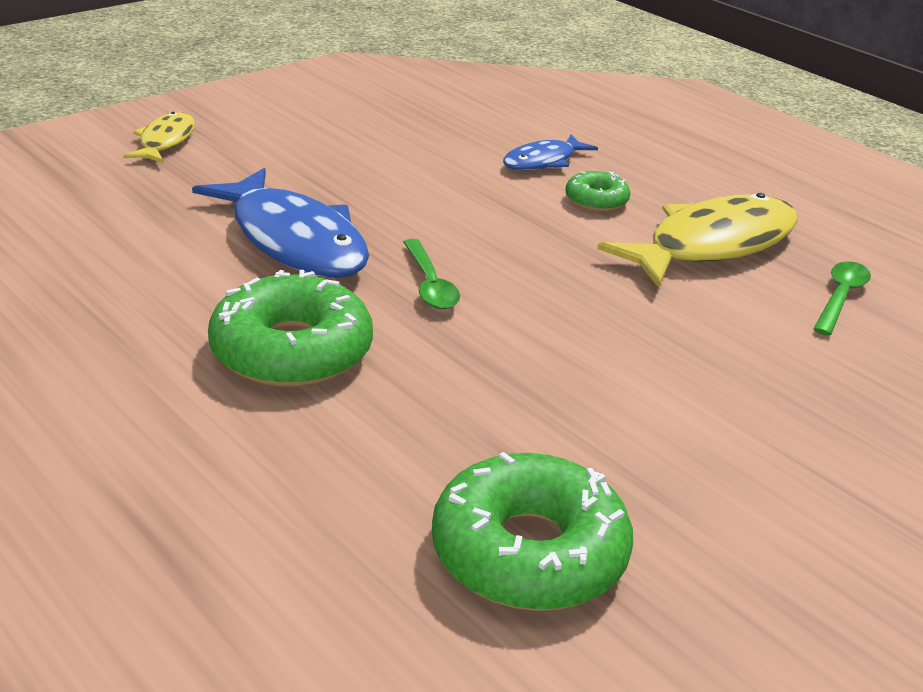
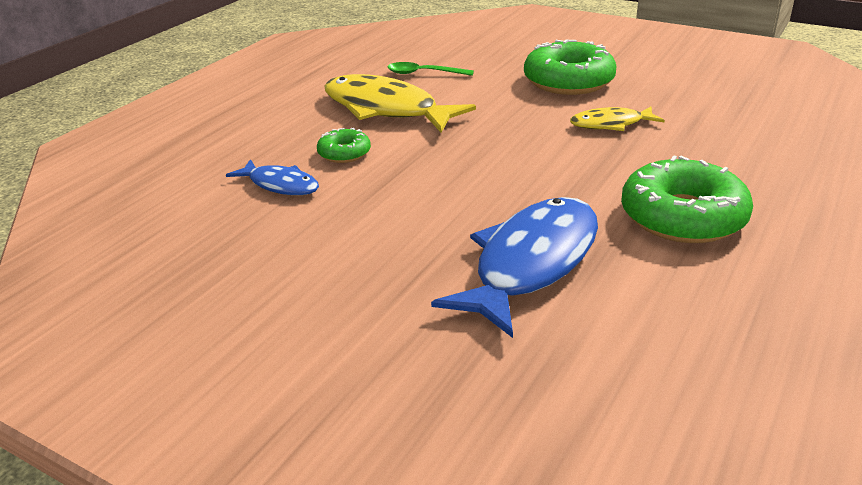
camera: 105 degrees left, 0 degrees up
(165, 141) = (372, 437): yellow fish -> yellow fish (611, 124)
(430, 285) = (538, 188): green spoon -> none
(529, 552) = (750, 115): green donut -> green donut (568, 81)

